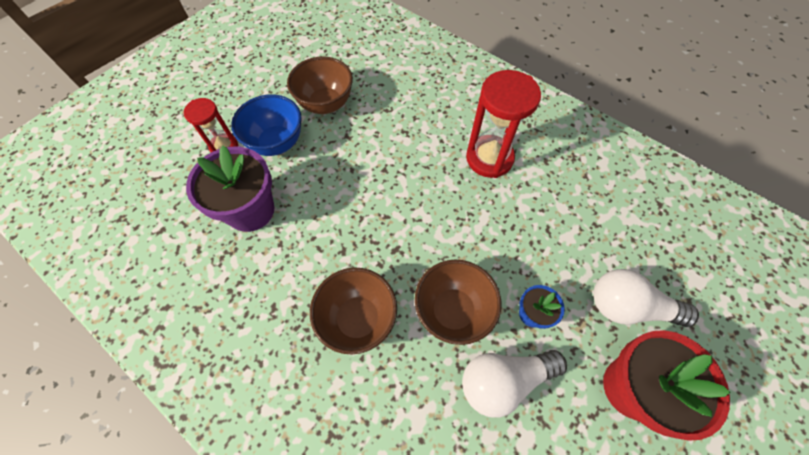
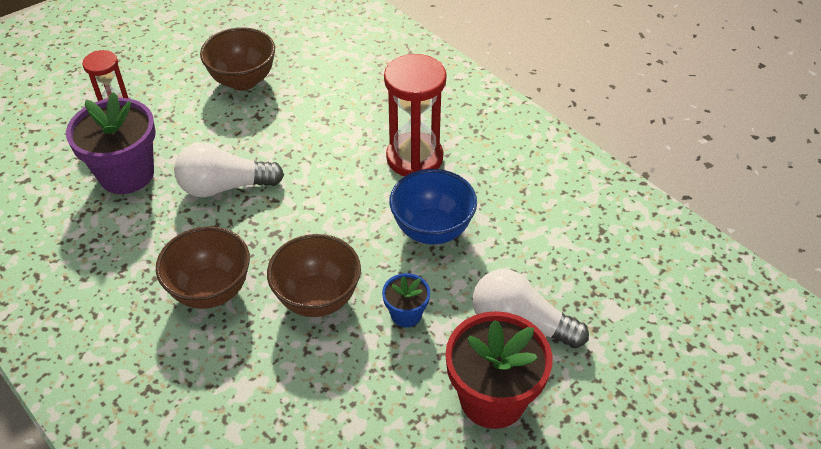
camera: 10 degrees right, 15 degrees down
(277, 143) = (175, 113): blue bowl -> blue bowl (432, 230)
(504, 380) = (351, 370): white light bulb -> white light bulb (225, 187)

